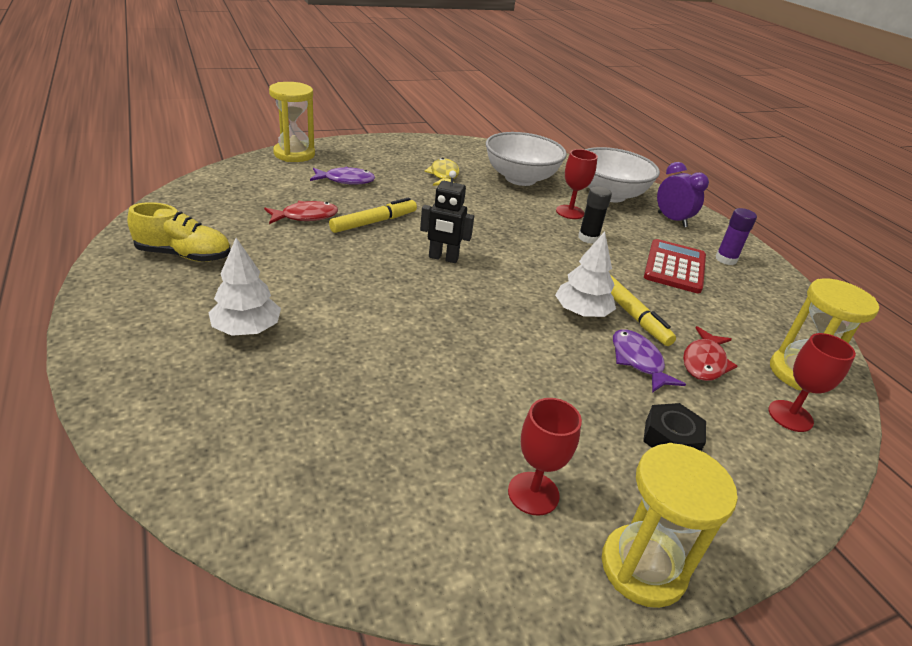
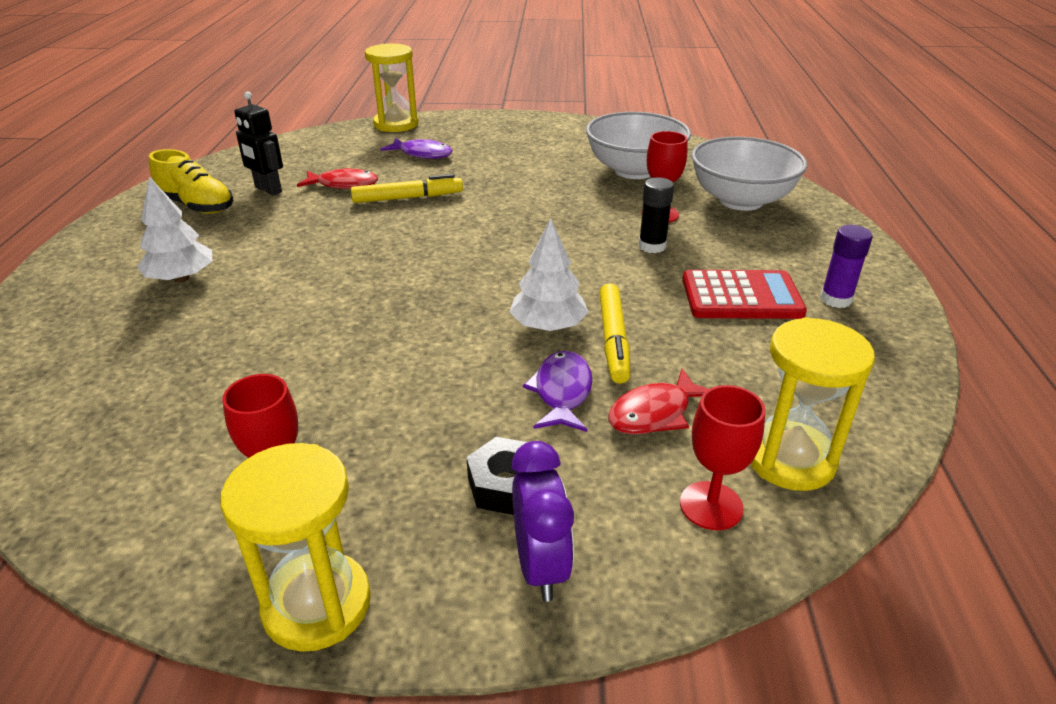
camera: 30 degrees right, 0 degrees up
(443, 258) = (444, 243): black robot -> black robot (268, 190)
(444, 176) = (540, 159): yellow fish -> none
(672, 220) = (803, 240): purple clock -> purple clock (540, 566)
(675, 267) = (741, 296): red calculator -> red calculator turned 45 degrees clockwise

